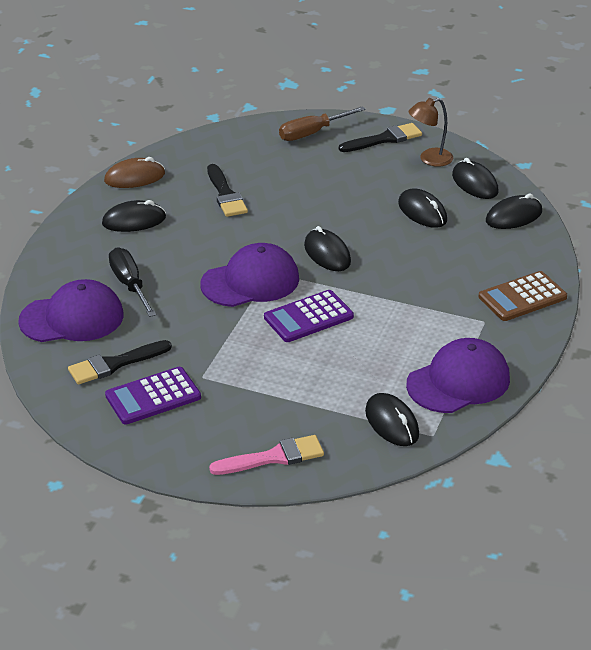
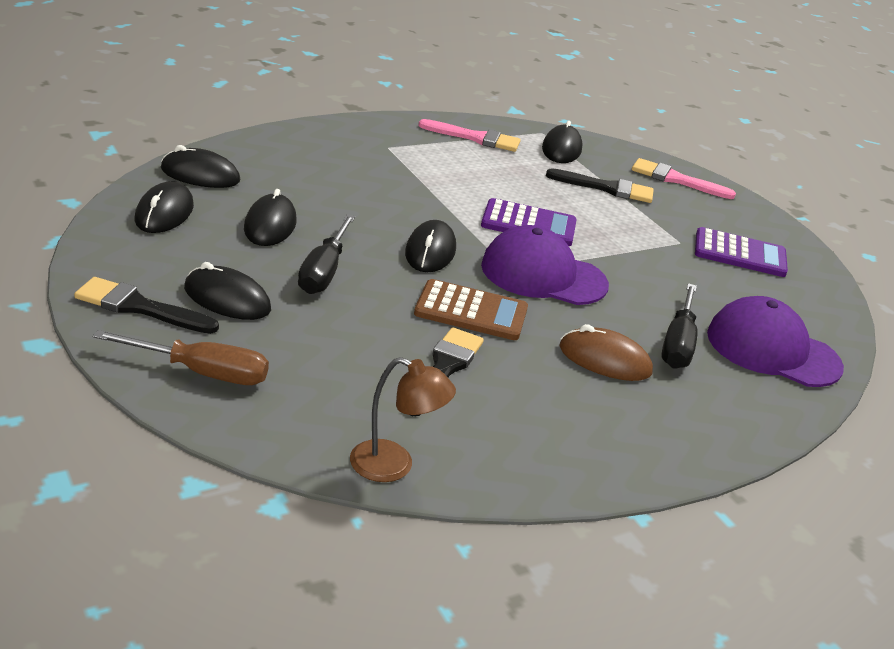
camera: 145 degrees left, 5 degrees down
(115, 364) = (756, 291): black brush -> black brush (606, 188)
(134, 177) = (534, 469): brown mouse -> brown mouse (604, 360)
(134, 221) = (600, 409): black mouse -> black mouse (227, 299)
(352, 205) = (324, 272): none -> black screwdriver
(429, 159) = (147, 257): brown lamp -> brown lamp (394, 466)
(458, 381) = (475, 138): purple cap -> pink brush
(522, 297) = (327, 139): brown calculator -> brown calculator (471, 311)

